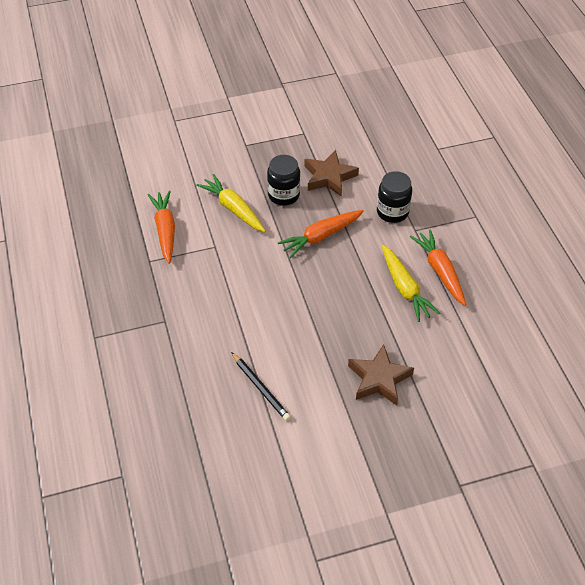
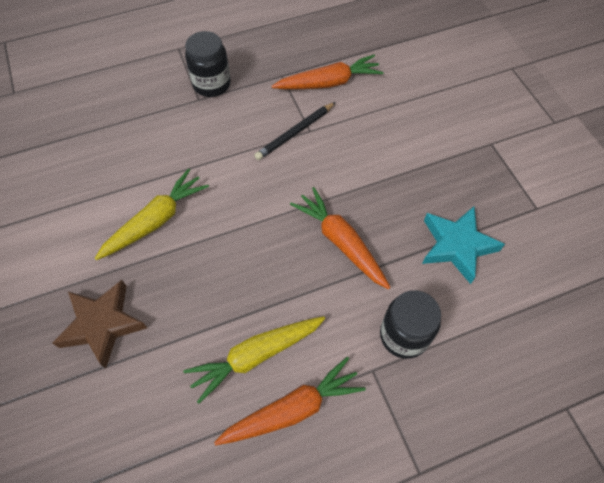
camera: 85 degrees right, 10 degrees up
(233, 208) = (374, 141): yellow carrot -> yellow carrot (156, 220)
(260, 388) = (102, 195): black pencil -> black pencil (295, 132)
(283, 195) = (409, 193): black jar -> black jar (211, 84)
(329, 177) = (457, 246): brown star -> turquoise star

